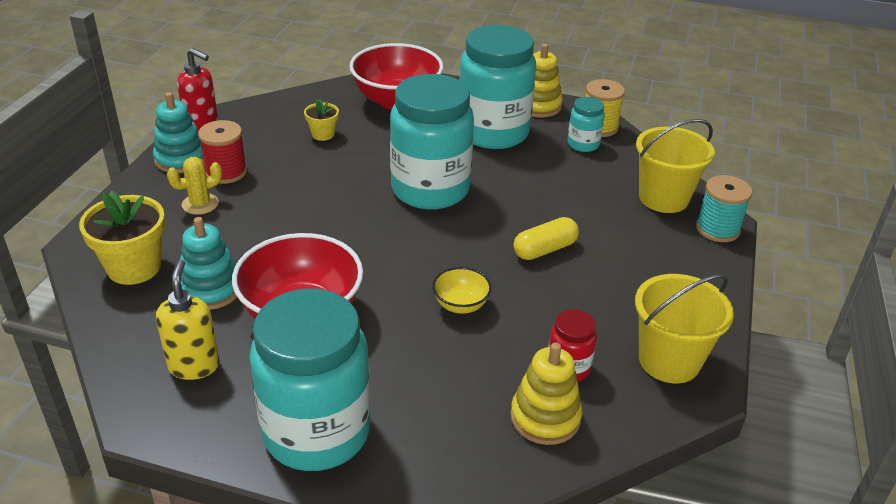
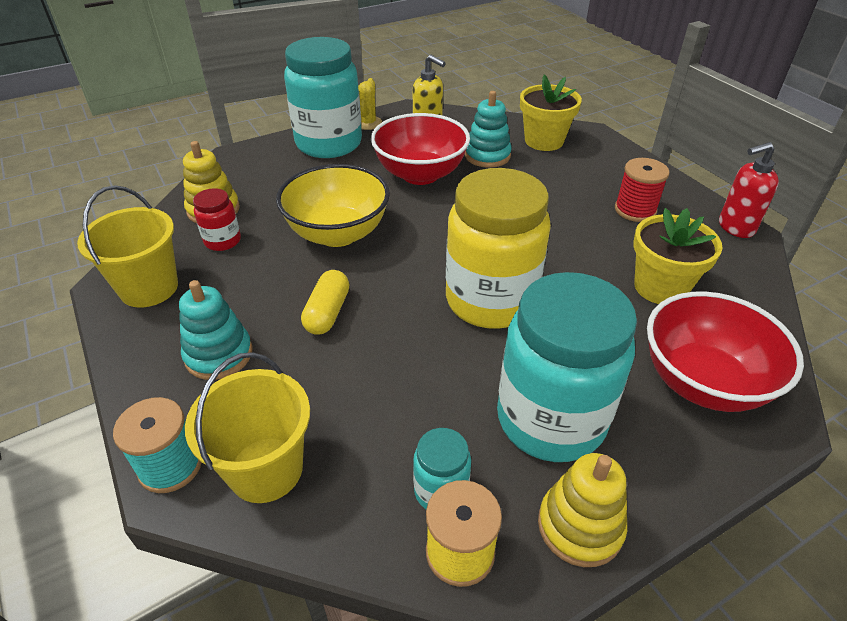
camera: 135 degrees right, 5 degrees up
(181, 159) = (678, 198): turquoise stacking toy -> turquoise stacking toy (219, 355)
(200, 204) = (596, 184): yellow cactus -> yellow cactus (368, 123)
(323, 134) = (660, 287): yellow flower pot -> yellow flower pot, size x1.87
(430, 189) = (490, 300): turquoise jar -> yellow jar
(460, 305) = (338, 233): yellow bowl -> yellow bowl, size x2.10

